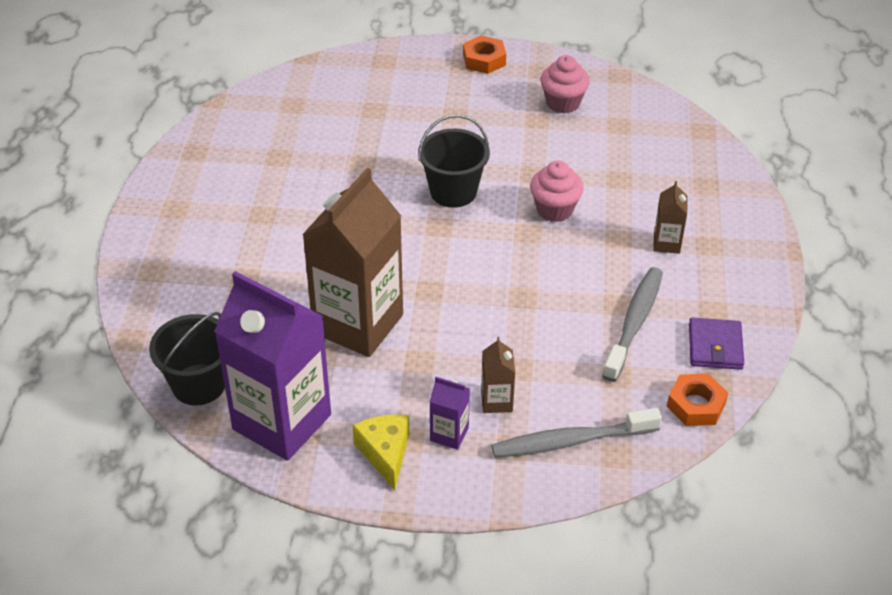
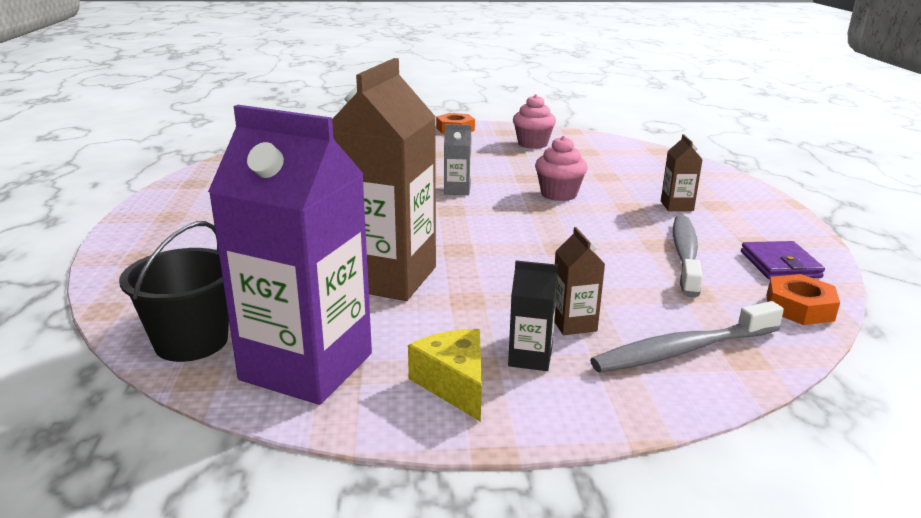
camera: 10 degrees left, 20 degrees down
(449, 434) = (530, 358): purple carton -> black carton
(453, 191) = (457, 190): black bucket -> grey carton

